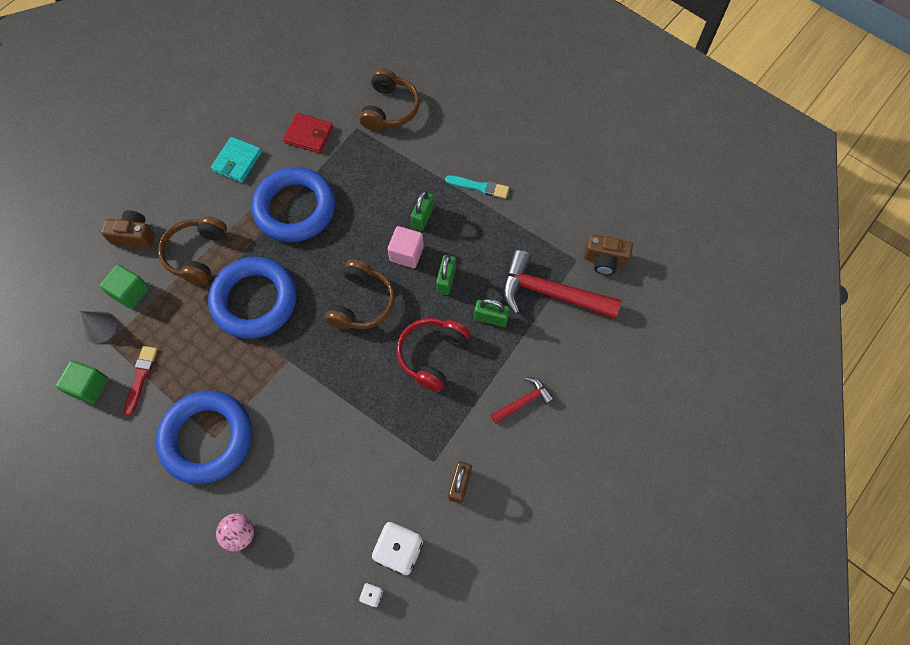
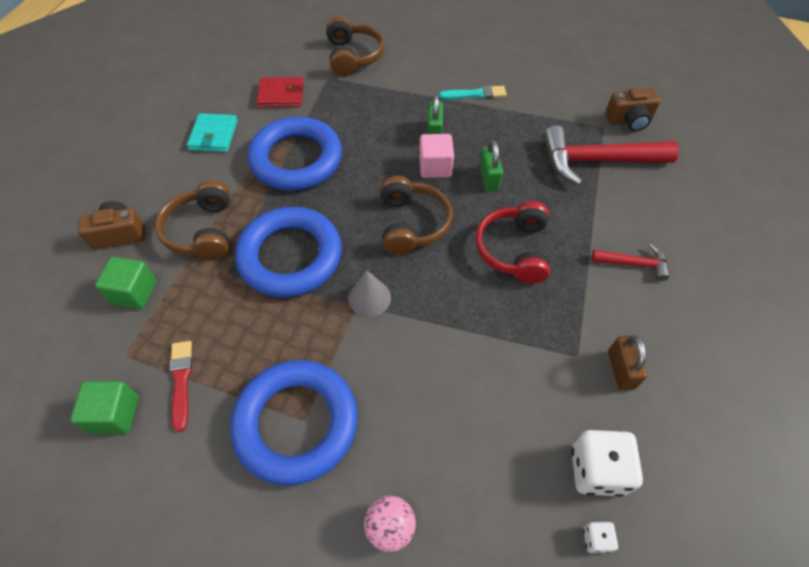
camera: 20 degrees left, 10 degrees down
(99, 327) = (106, 341): grey cone -> grey cone (369, 298)
(491, 318) = (553, 198): green padlock -> none
(523, 401) = (634, 264): red hammer -> red hammer turned 60 degrees clockwise

